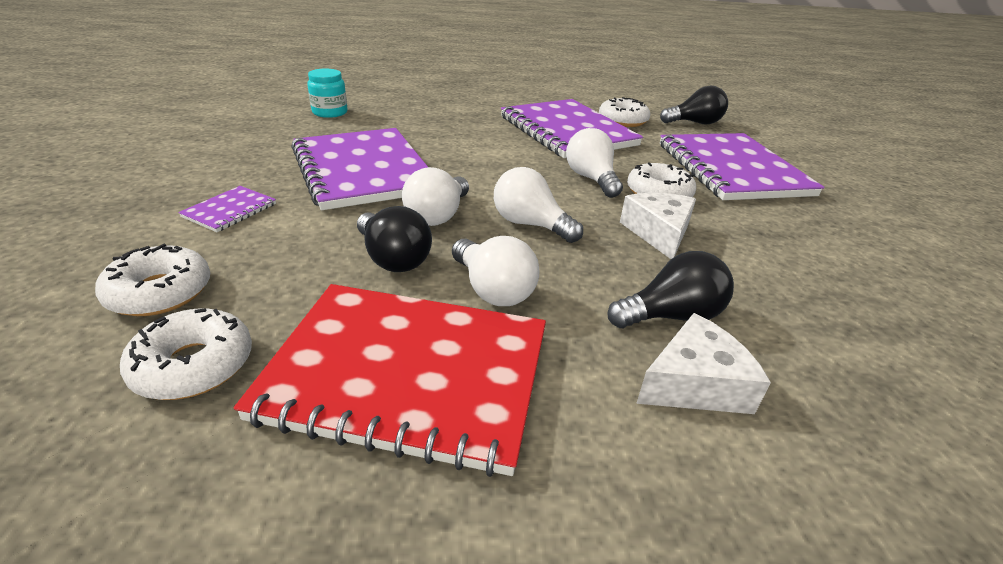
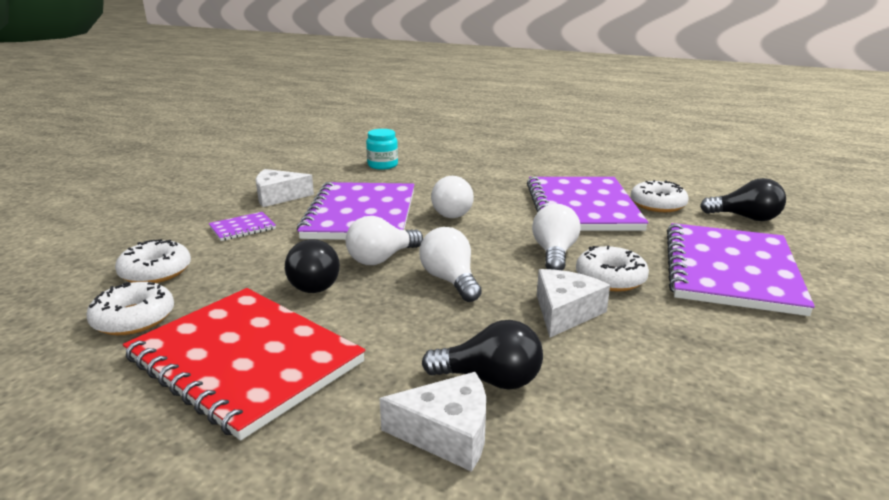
camera: 30 degrees right, 10 degrees down
(238, 164) = (278, 196): none -> white cheese
(493, 290) = (363, 322): white light bulb -> white light bulb (451, 212)

